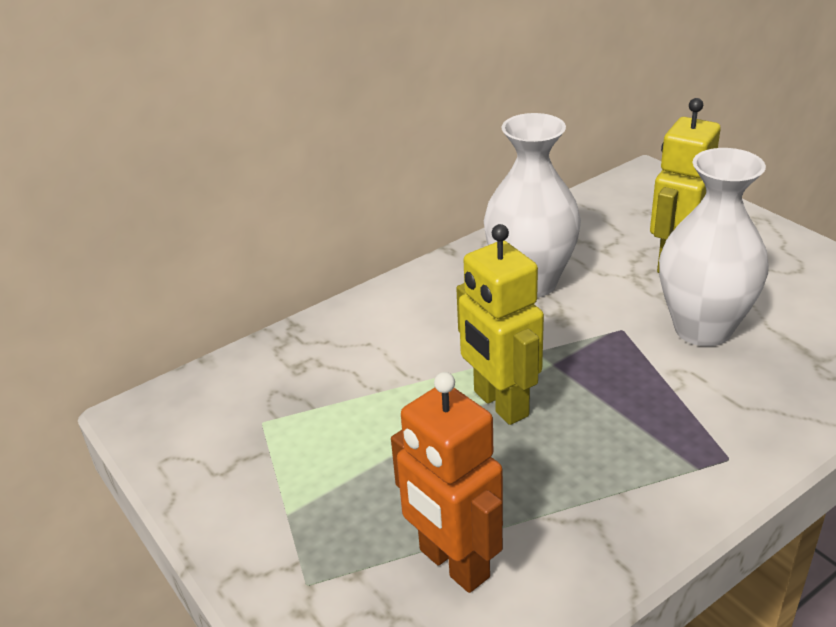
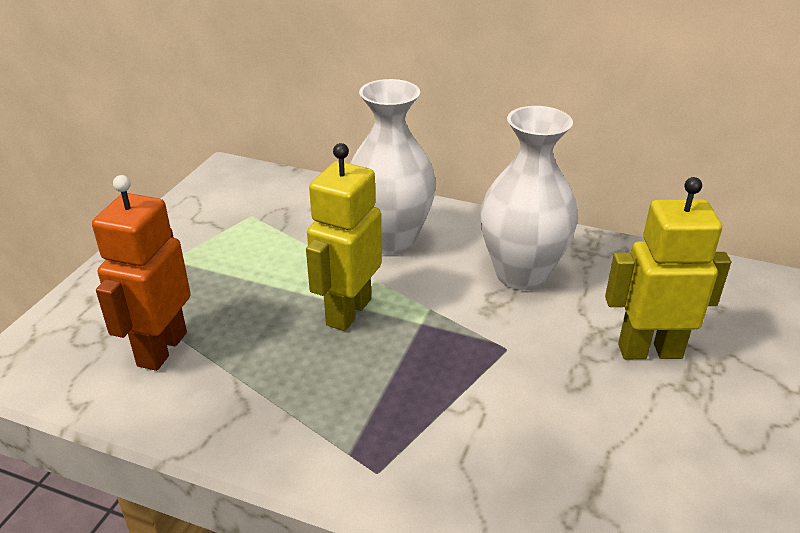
camera: 55 degrees right, 0 degrees up
(702, 329) = (557, 401): white vase -> white vase (391, 240)

